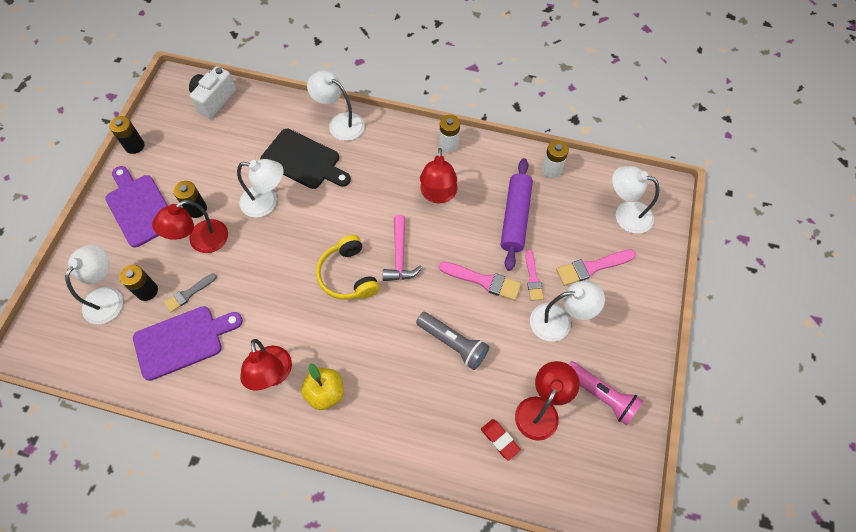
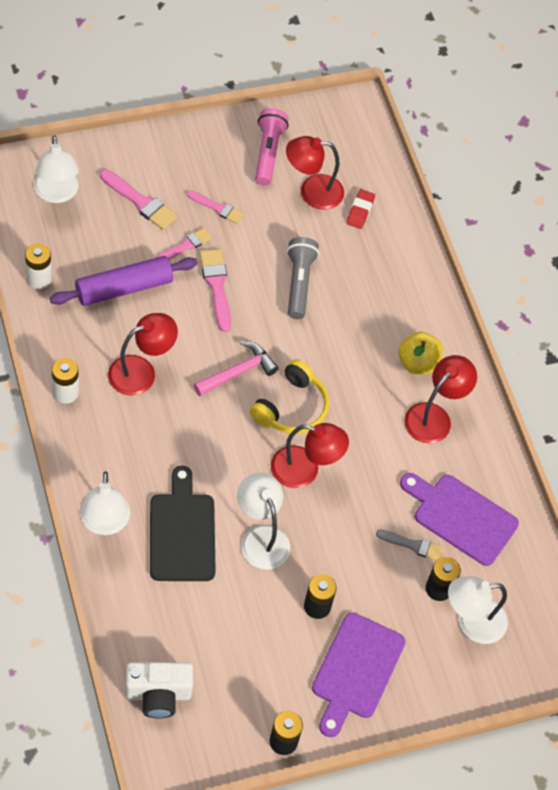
camera: 130 degrees left, 5 degrees down
(201, 241) = (350, 573): red lamp -> red lamp (305, 470)
(559, 321) = (217, 208): white lamp -> pink brush

